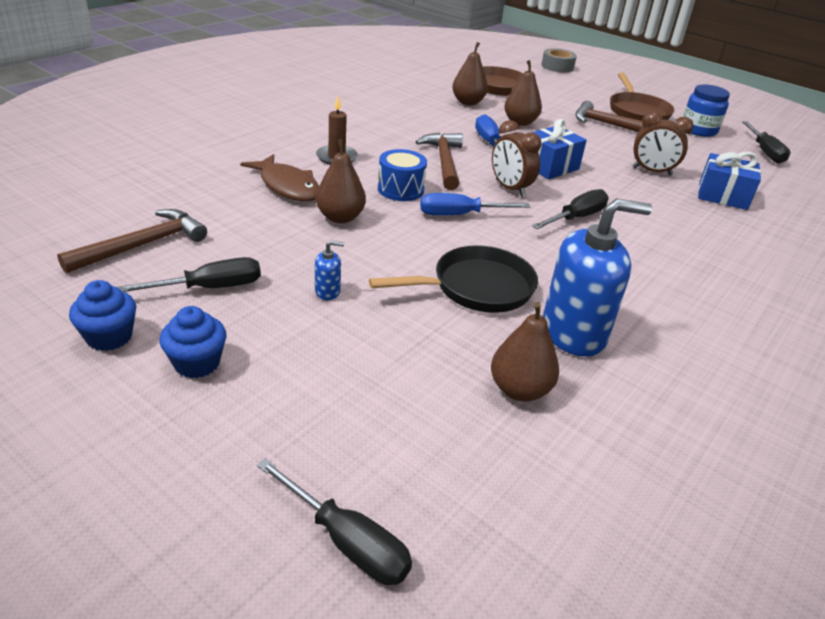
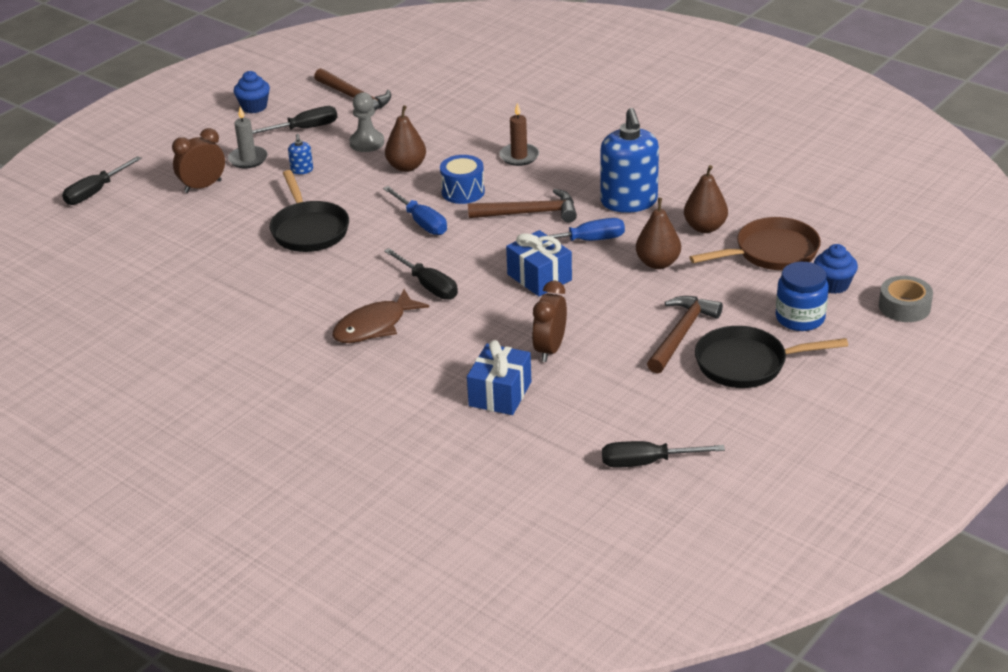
camera: 95 degrees right, 0 degrees up
(197, 363) = (229, 136): blue cupcake -> blue cupcake (833, 285)
(210, 288) = (305, 128): black screwdriver -> black screwdriver turned 90 degrees counterclockwise
(272, 240) = (367, 143): none -> grey pawn
(281, 341) = (248, 159): none -> grey candle
(287, 186) = (455, 139): brown fish -> brown fish (374, 326)
(459, 215) = (421, 222): blue screwdriver -> blue screwdriver turned 150 degrees clockwise
(510, 188) = (480, 250): brown clock -> brown clock (203, 186)
(519, 390) = (194, 244): brown pear -> none
(573, 333) = (252, 270): blue soap dispenser -> blue soap dispenser (629, 201)
(637, 111) = (747, 364): brown pan -> black pan
(698, 130) = (703, 412): blue jar -> blue jar (800, 318)

